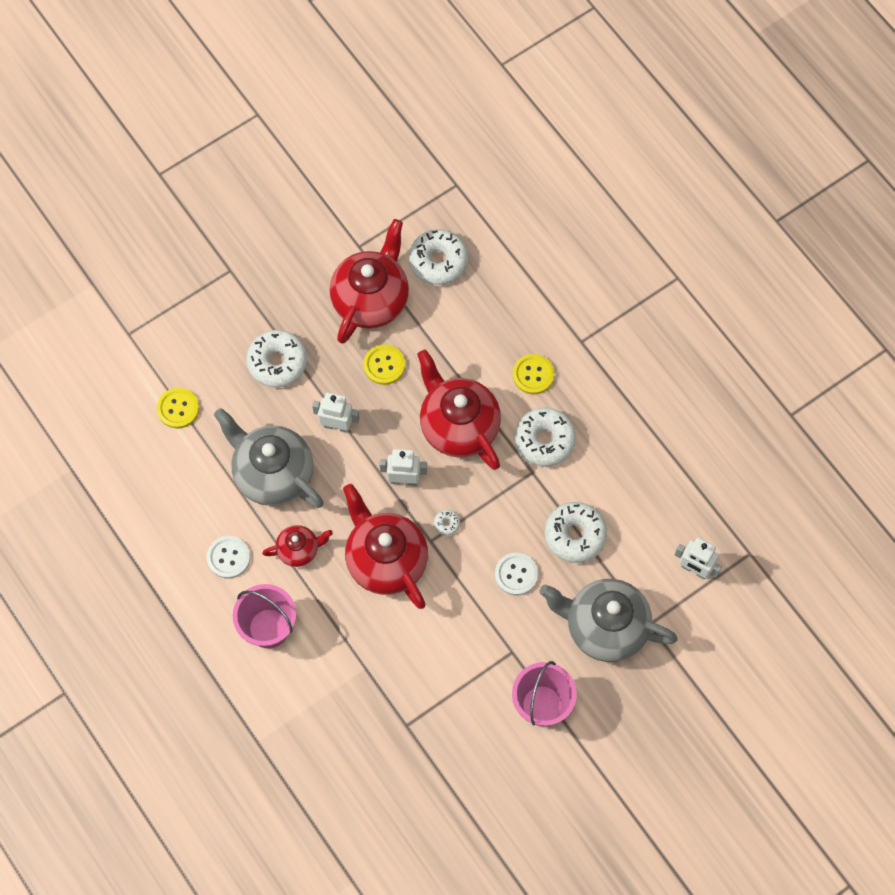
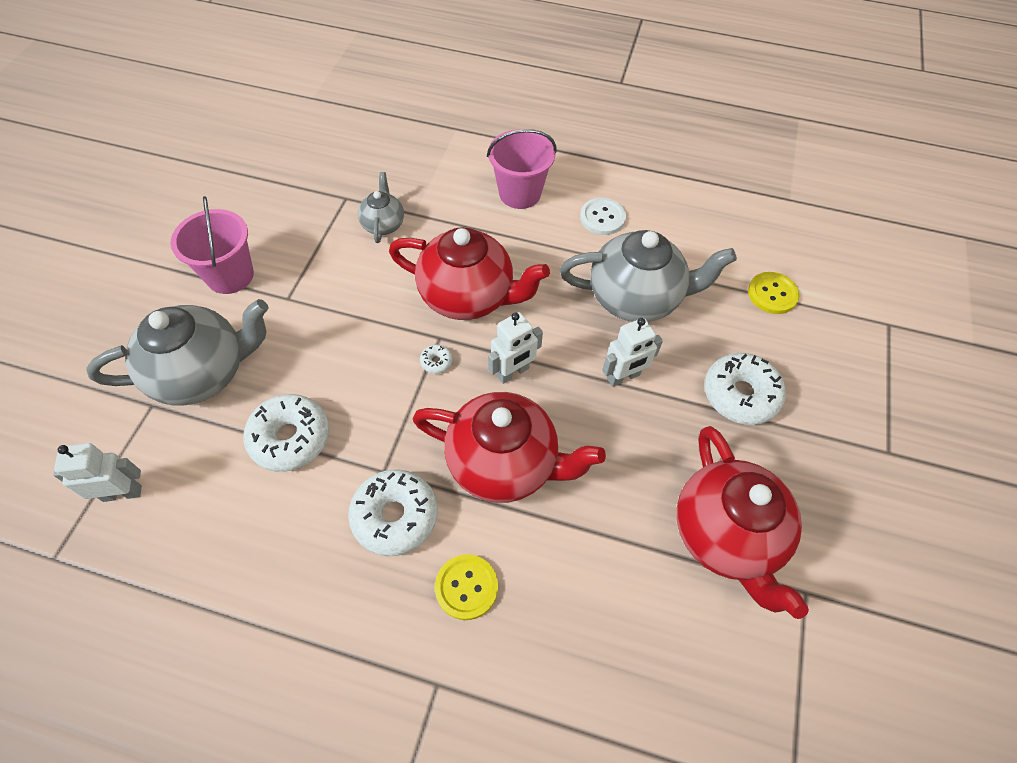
camera: 140 degrees right, 10 degrees down
(299, 550) = (551, 257): red teapot -> none
(384, 365) = (639, 470): yellow button -> none
(397, 674) = (383, 224): none -> grey teapot
(438, 261) = (704, 651): white donut -> none
(516, 574) = (330, 362): white button -> none

